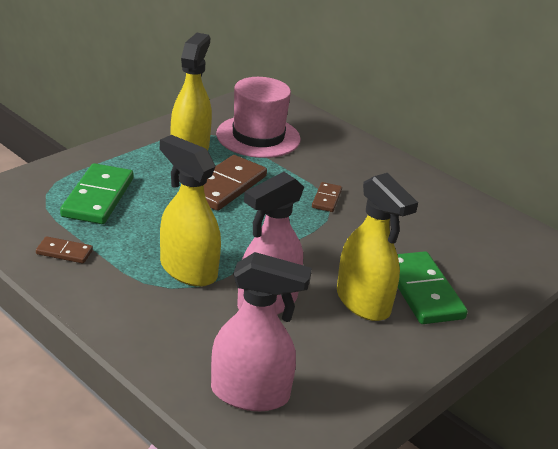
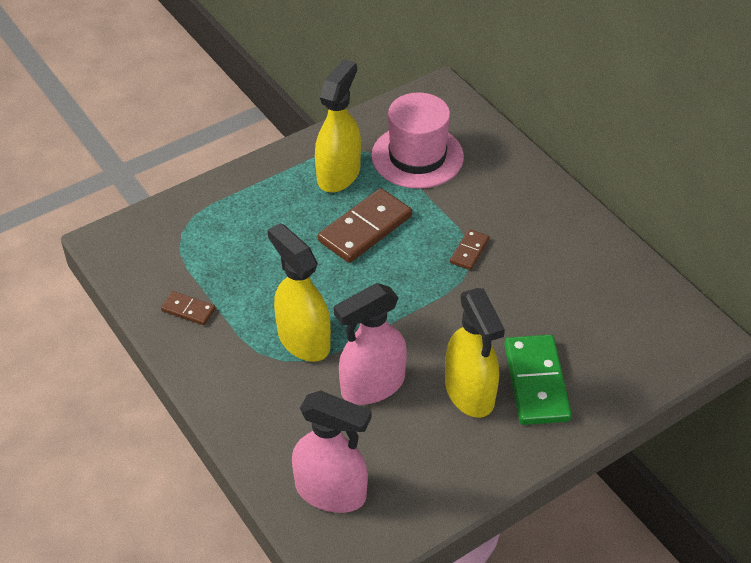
camera: 15 degrees right, 15 degrees up
(98, 197) = (232, 239): green domino -> none

